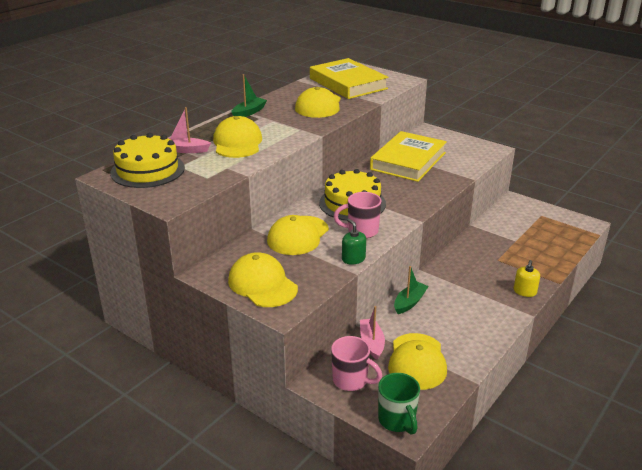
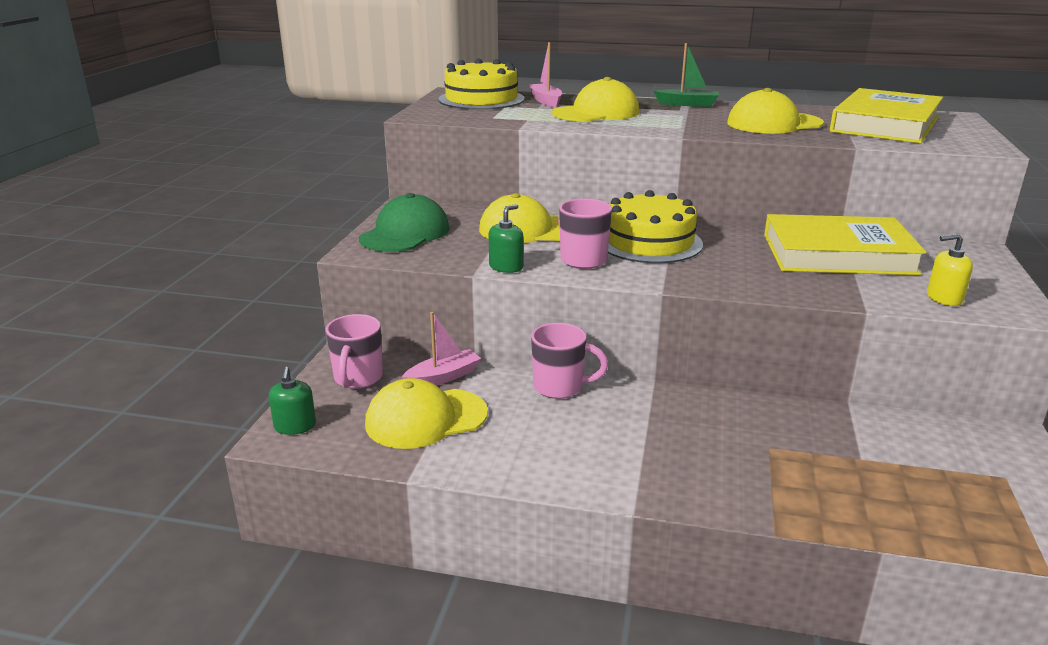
camera: 65 degrees right, 5 degrees down
(262, 284) = (405, 233): yellow cap -> green cap
(397, 420) = (295, 426): green mug -> green soap dispenser
(409, 302) = (560, 387): green boat -> pink mug
(524, 291) = (699, 493): yellow soap dispenser -> yellow soap dispenser (944, 298)

